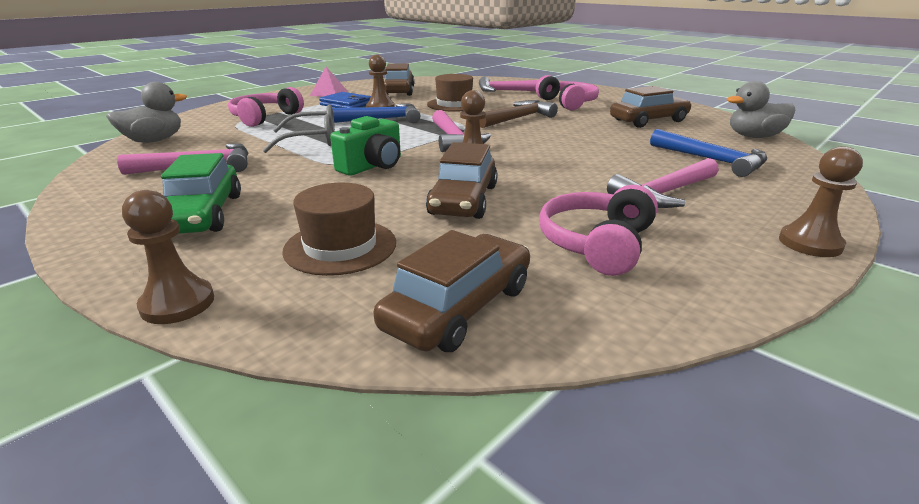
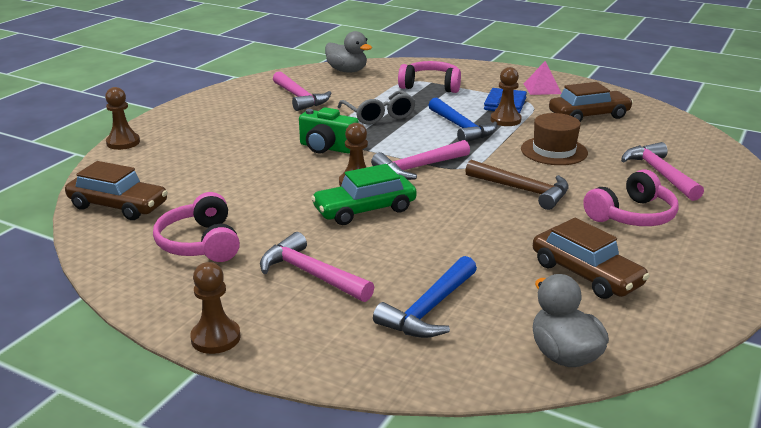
camera: 75 degrees right, 0 degrees up
(203, 214) = (222, 120): green car -> green car (364, 210)
(340, 246) = (185, 164): brown hat -> none
(463, 200) = (268, 189): brown car -> none
(597, 244) = (200, 243): pink headphones -> pink headphones turned 120 degrees counterclockwise

